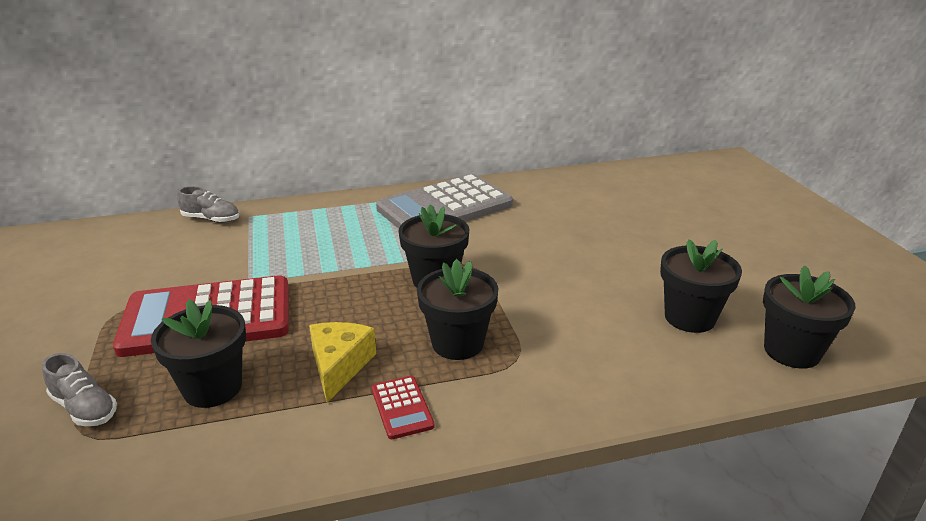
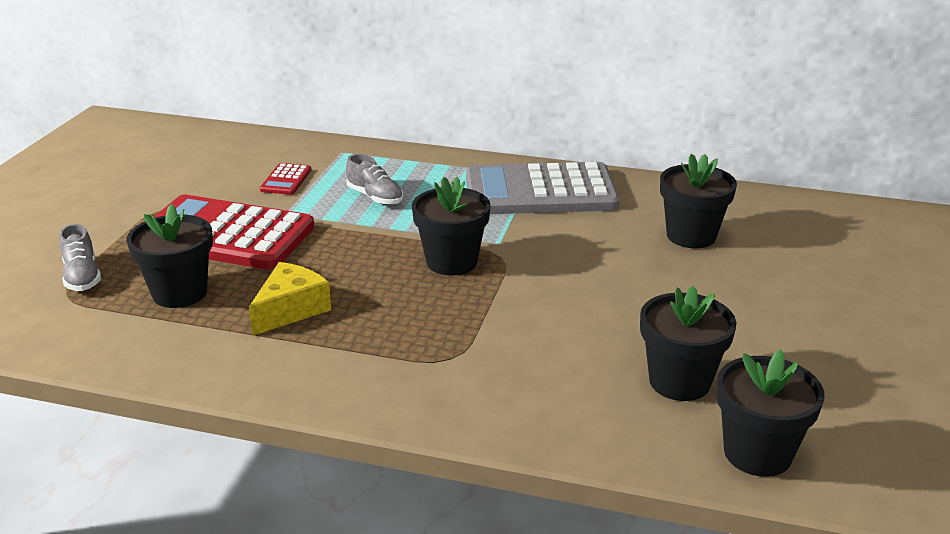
camera: 30 degrees right, 0 degrees up
(211, 219) = (305, 146): grey shoe -> grey shoe (375, 197)
(402, 407) = (308, 361): red calculator -> red calculator (286, 180)
(457, 343) = (411, 325): black flower pot -> black flower pot (691, 236)

